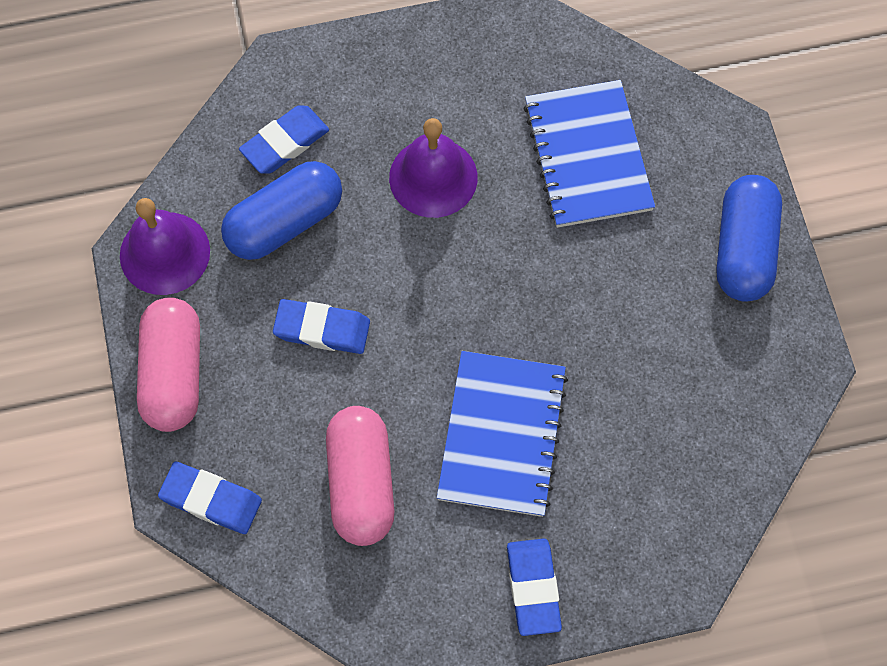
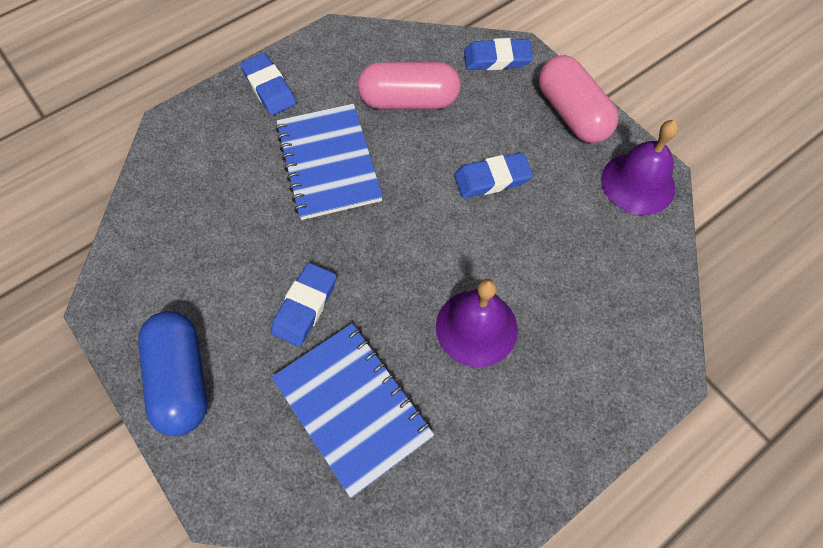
camera: 155 degrees right, 5 degrees down
(284, 222) = (569, 241): blue capsule -> none
(285, 143) = (613, 303): blue eraser -> blue eraser (305, 306)
(361, 483) = (409, 101): pink capsule -> pink capsule turned 60 degrees counterclockwise

